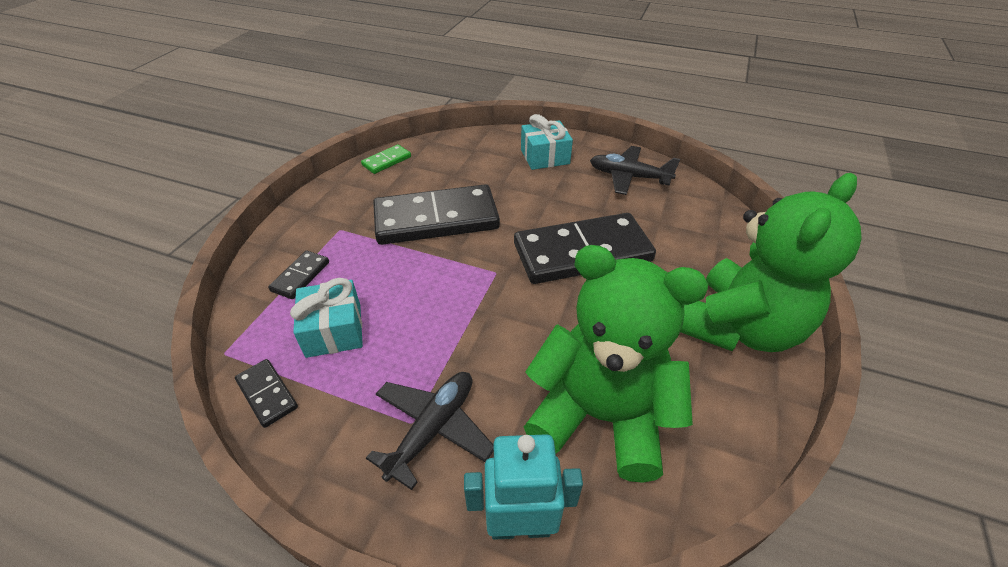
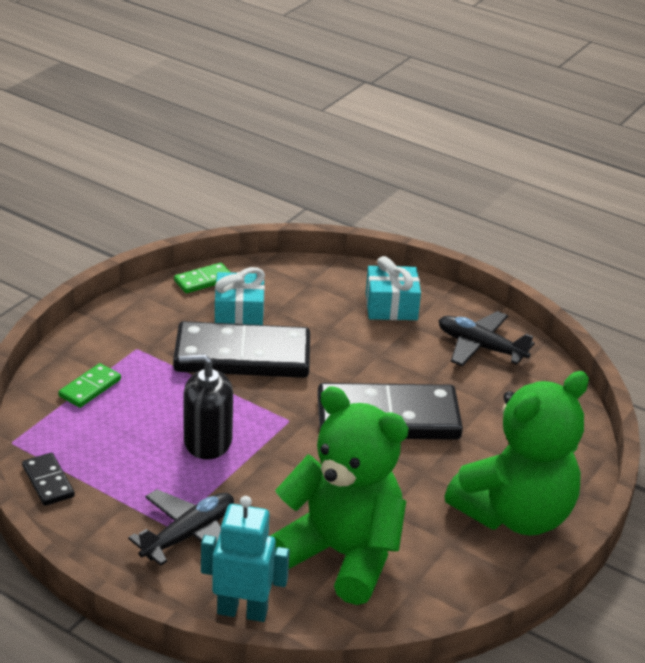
camera: 10 degrees right, 10 degrees down
(300, 276) = (90, 388): black domino -> green domino
(334, 330) = (115, 442): turquoise gift -> turquoise gift (239, 314)
(425, 310) = (207, 441): none -> black soap dispenser

